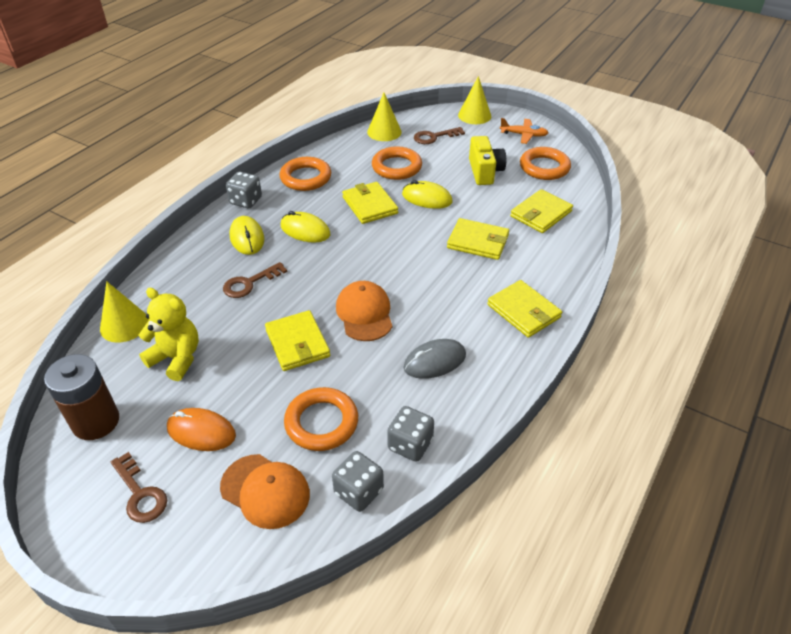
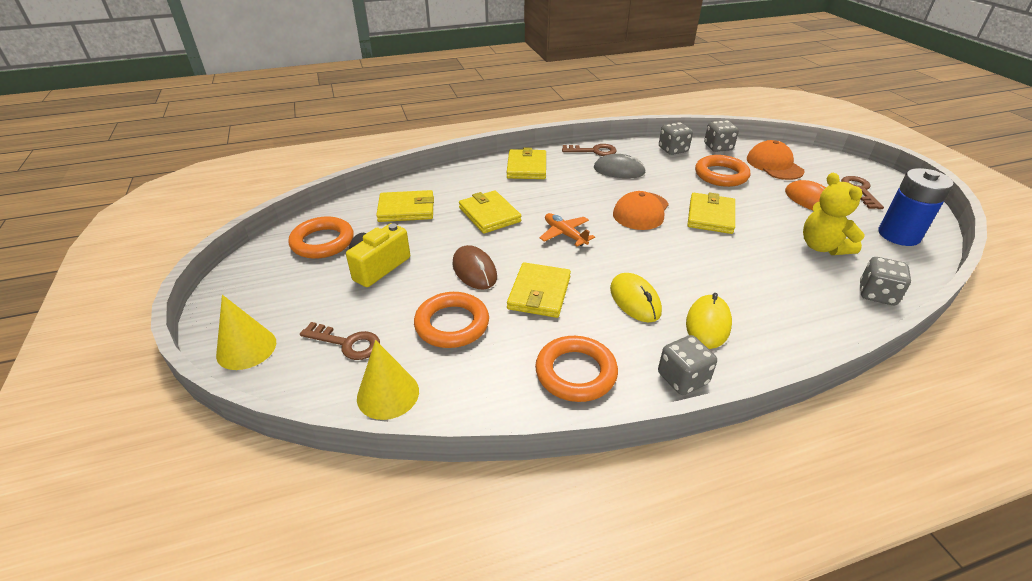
camera: 140 degrees left, 5 degrees down
(96, 421) = (899, 235): brown battery -> blue battery
(124, 325) = (876, 294): yellow cone -> grey dice
(249, 283) = (729, 275): brown key -> brown key (593, 151)
(427, 198) = (474, 270): yellow mouse -> brown mouse
(524, 135) = (262, 286): orange plane -> orange plane (564, 234)

